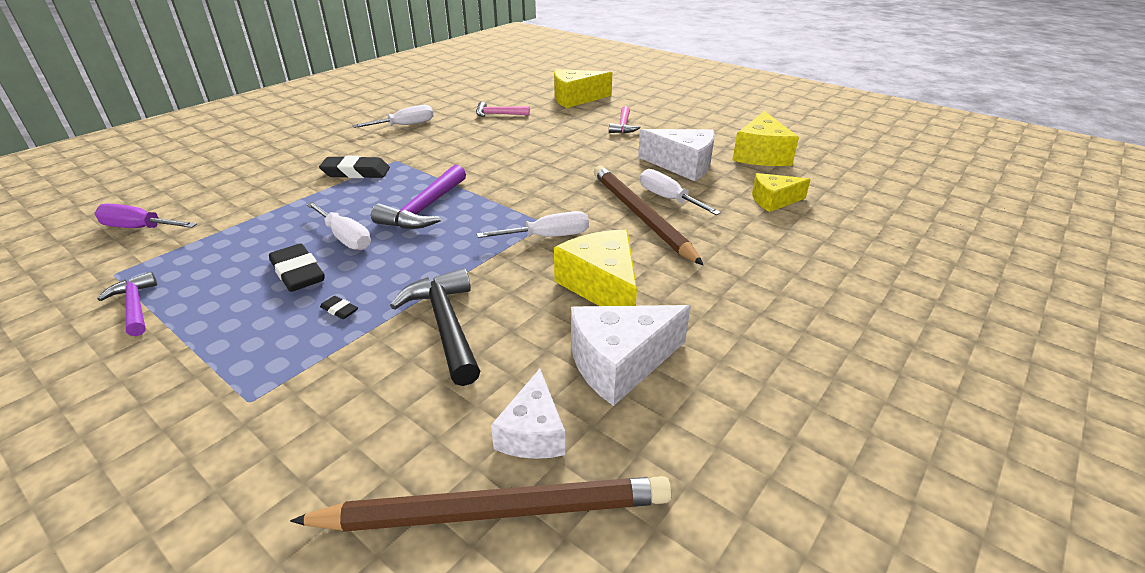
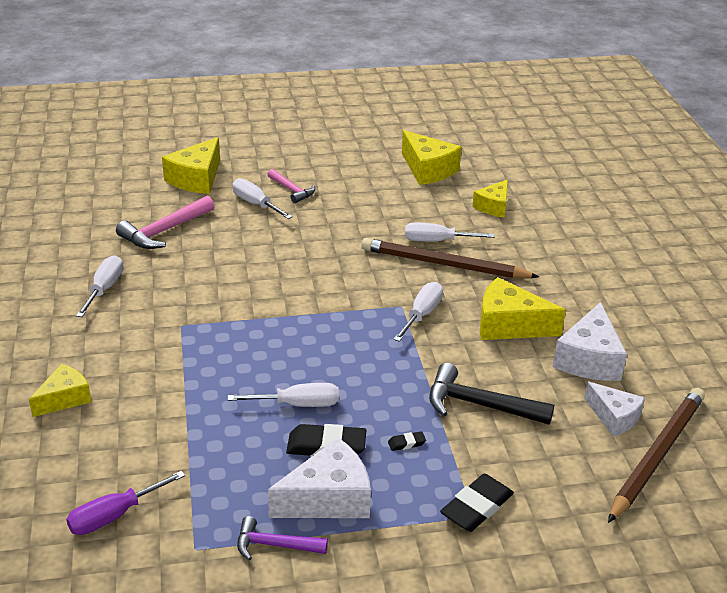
camera: 50 degrees left, 0 degrees up
(267, 162) = (64, 399): none -> yellow cheese
(356, 172) = (174, 356): black eraser -> black eraser (477, 507)
(425, 209) = (302, 348): purple hammer -> none
(498, 114) = (164, 231): pink hammer -> pink hammer, size x1.60
(582, 123) = (256, 204): none -> white screwdriver
(682, 165) = (397, 207): white cheese -> white cheese (328, 498)

